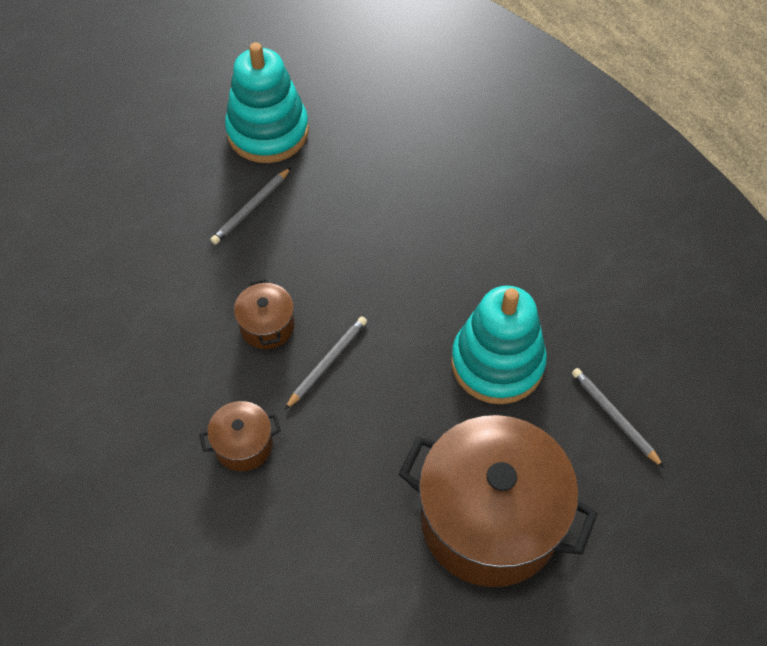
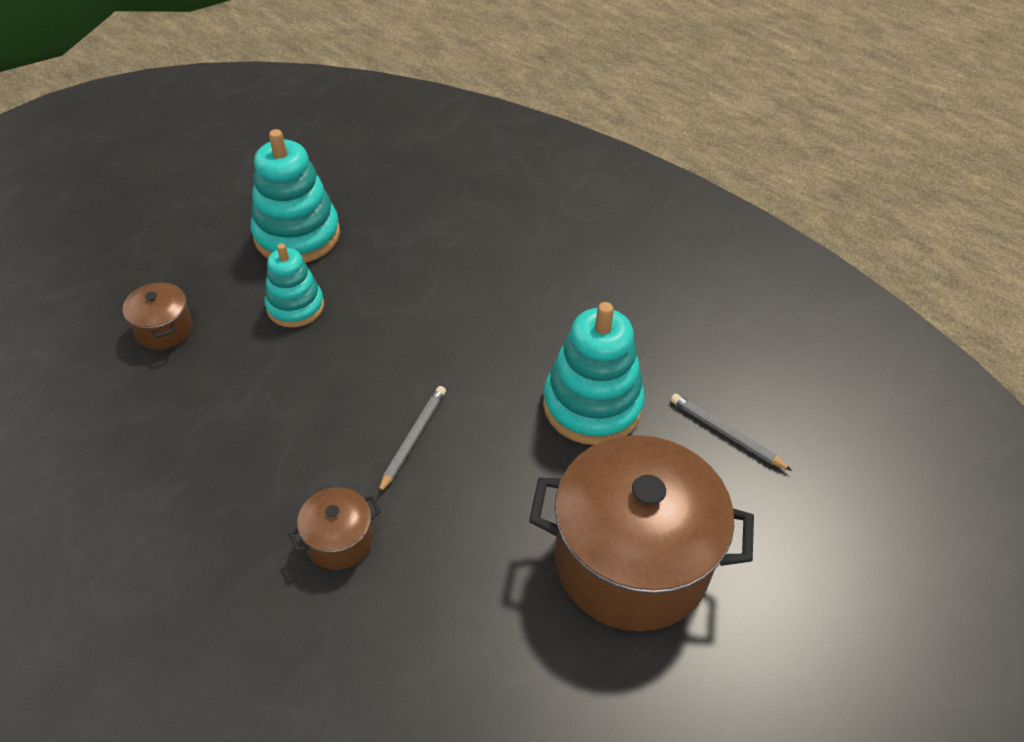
camera: 15 degrees left, 10 degrees down
(251, 208) = (295, 307): grey pencil -> turquoise stacking toy
(267, 326) = (338, 415): brown pot -> brown pot (164, 330)

